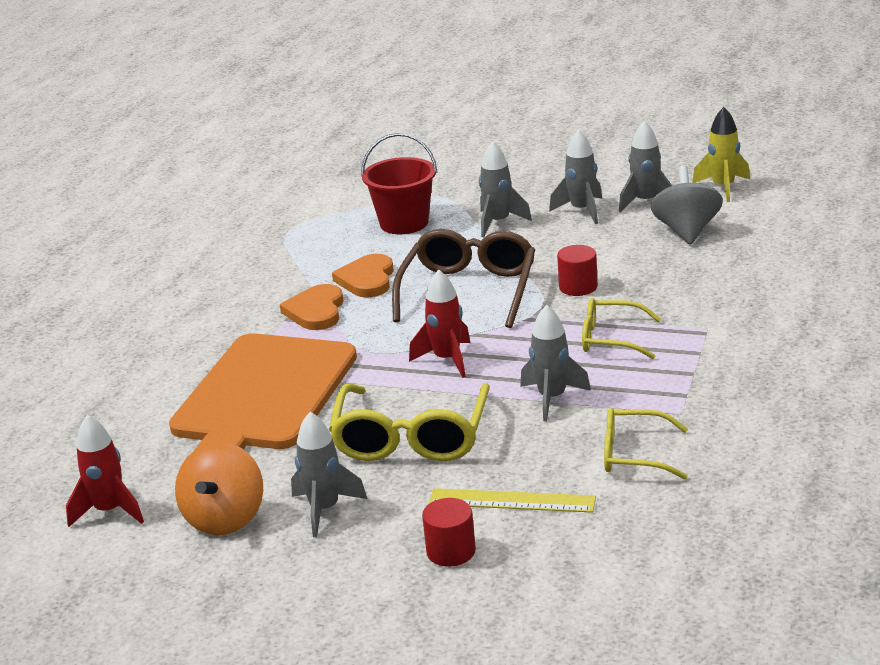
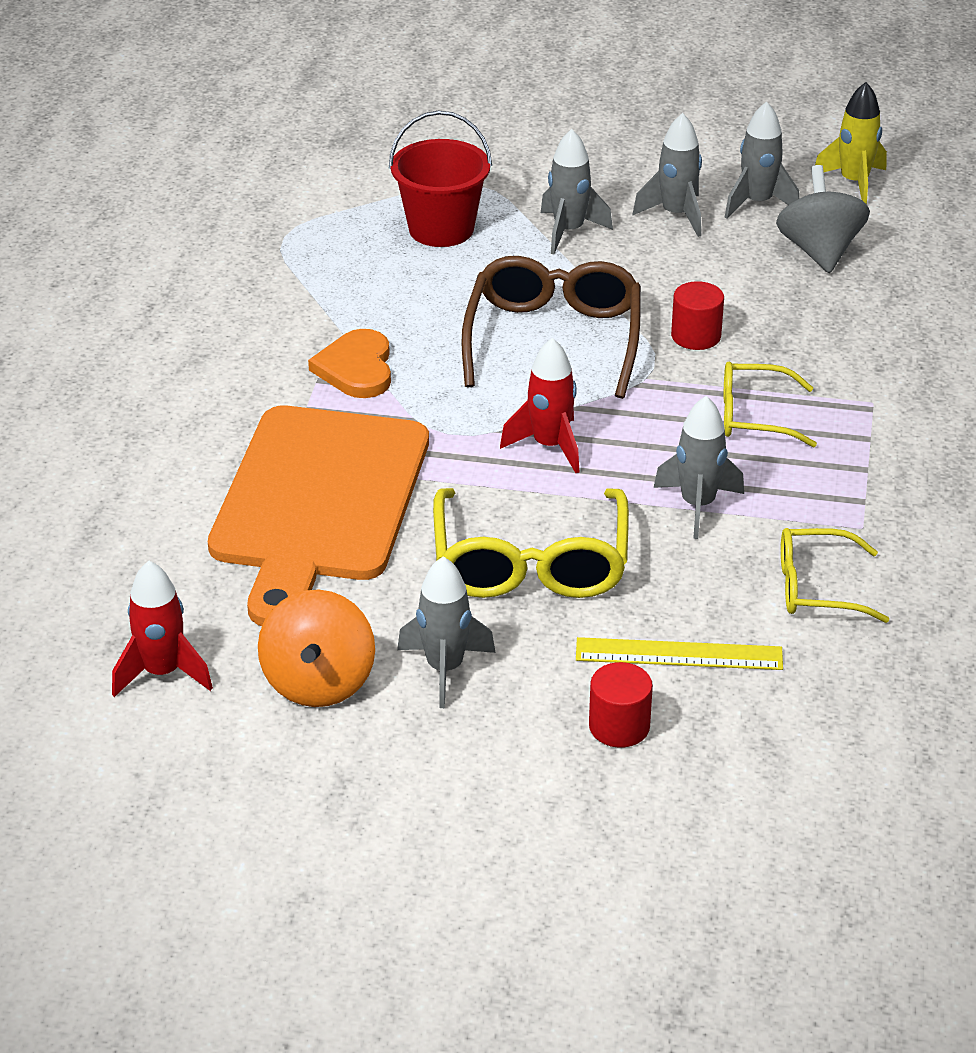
camera: 10 degrees left, 10 degrees up
(367, 279) = (413, 319): orange heart -> none

